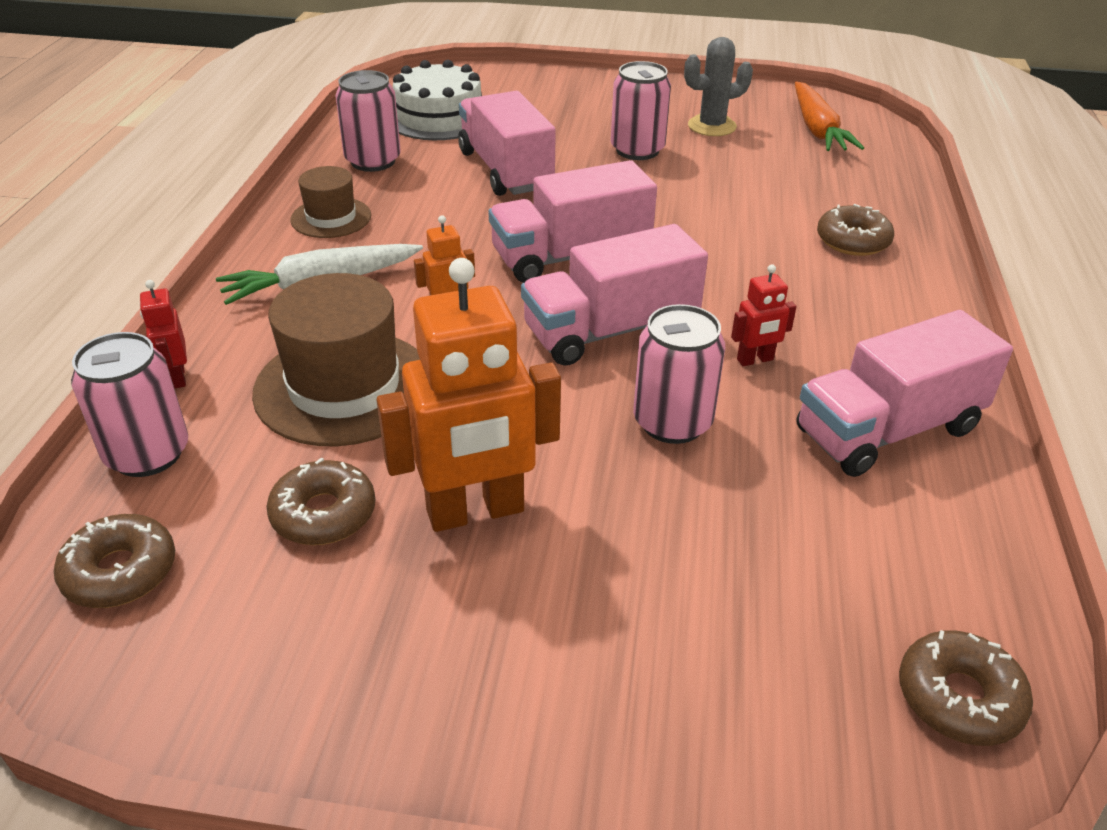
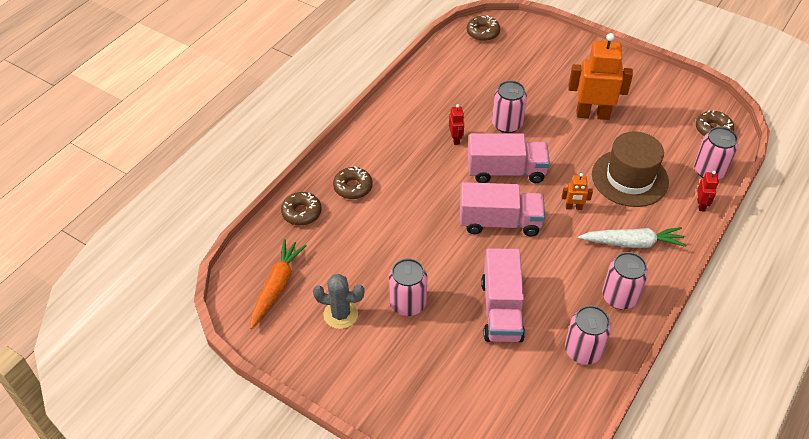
camera: 155 degrees left, 10 degrees up
(323, 514) = (644, 129): brown donut -> brown donut (301, 212)
(331, 218) = (619, 297): brown hat -> pink can
(439, 117) = (522, 396): white cake -> none
(755, 360) = (455, 139): red robot -> red robot turned 75 degrees clockwise
(887, 430) = (432, 98): pink truck -> none

